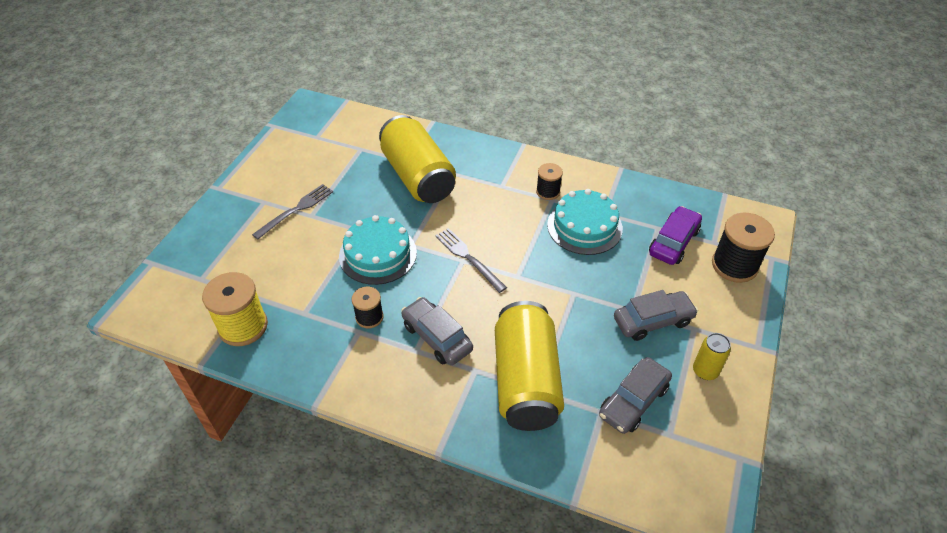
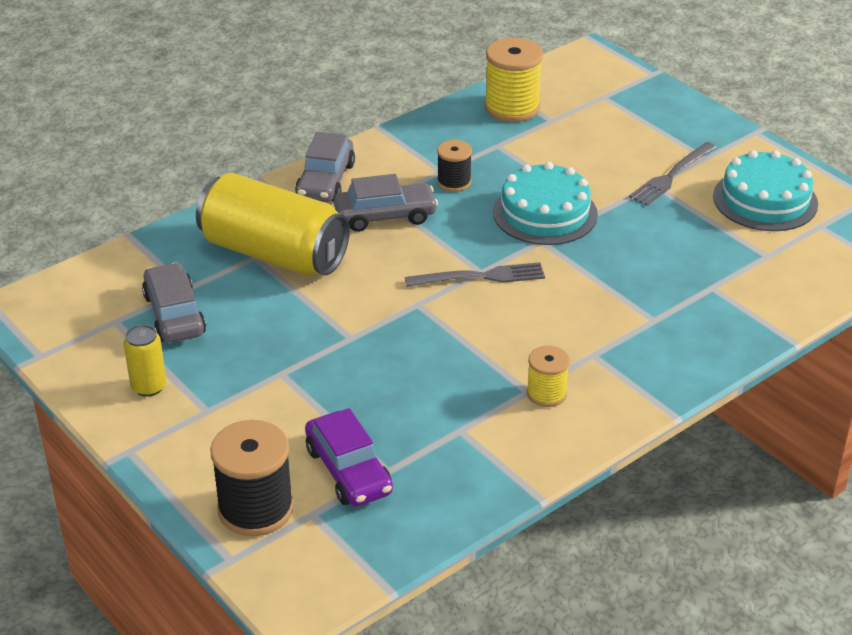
camera: 120 degrees right, 10 degrees down
(296, 210) = (671, 176): grey fork -> grey fork turned 60 degrees clockwise
(418, 176) = (669, 286): yellow can -> none
(548, 192) = (546, 394): black spool -> yellow spool
(584, 226) = (450, 398): turquoise cake -> turquoise cake (765, 200)
(653, 321) = (250, 381): grey car -> grey car (325, 181)

